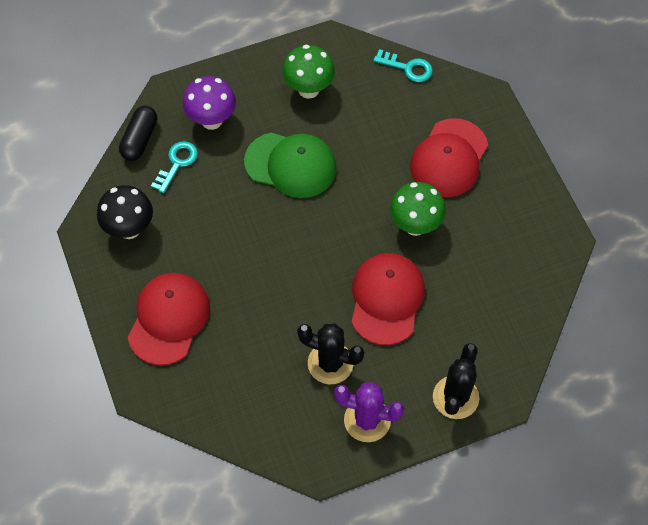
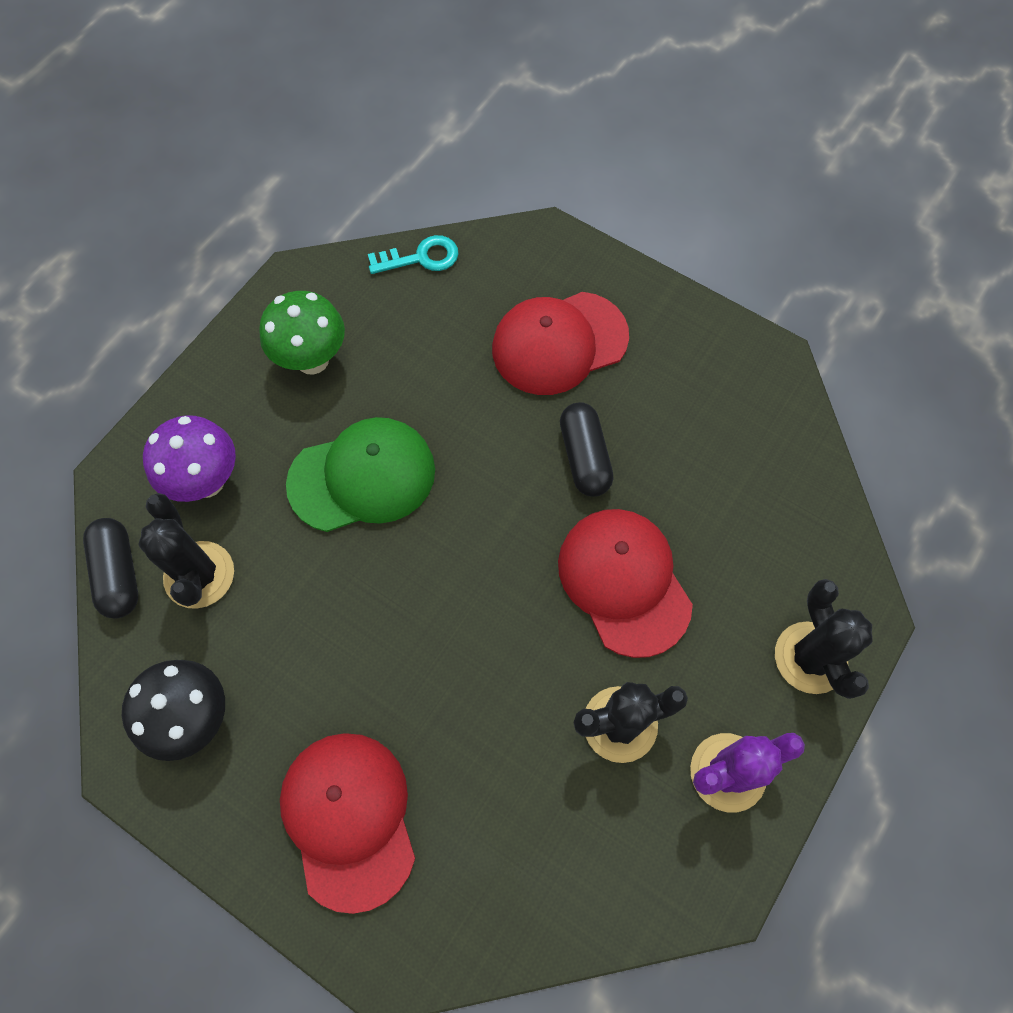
camera: 35 degrees left, 5 degrees up
(177, 164) = (199, 575): turquoise key -> black cactus
(415, 225) = (584, 457): green mushroom -> black capsule
(449, 158) = (559, 343): red cap -> red cap turned 75 degrees clockwise

